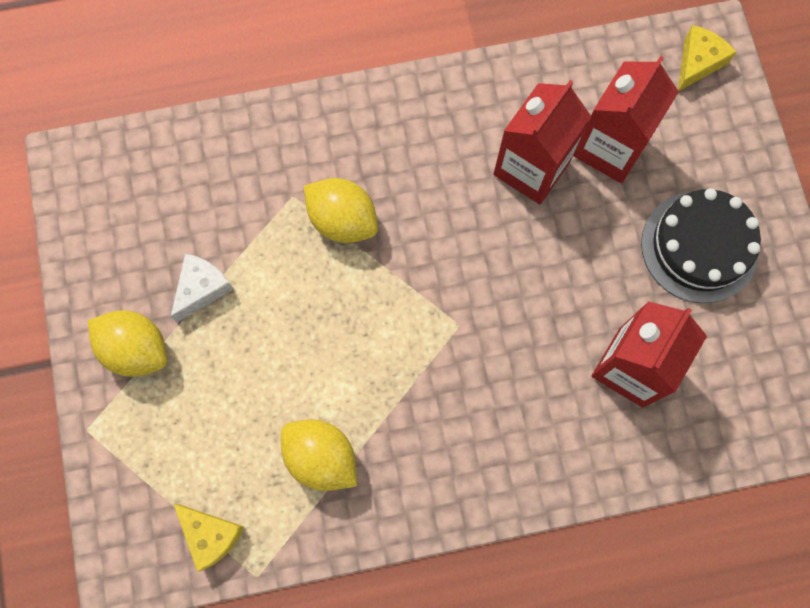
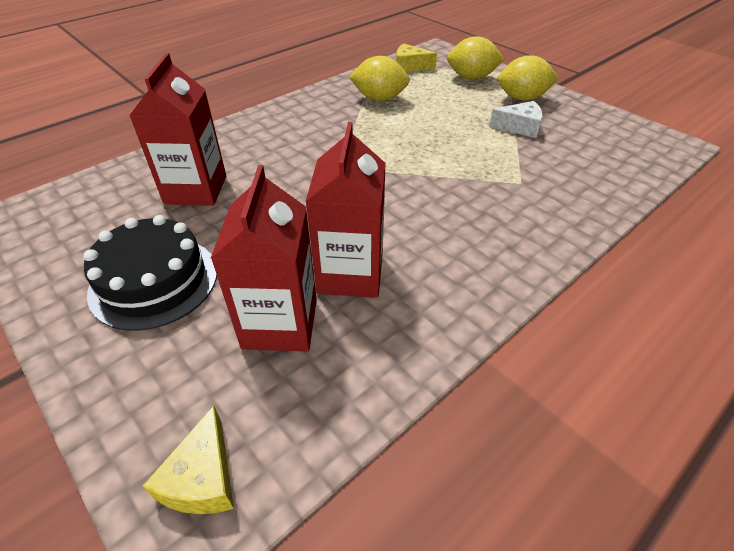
camera: 150 degrees right, 30 degrees down
(202, 288) = (520, 127): white cheese -> white cheese turned 90 degrees counterclockwise
(342, 220) = (472, 184): yellow lemon -> yellow lemon (471, 77)

